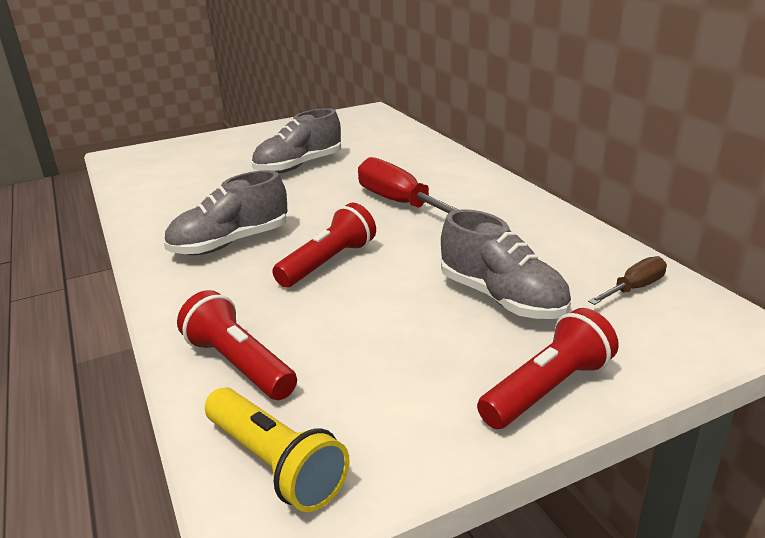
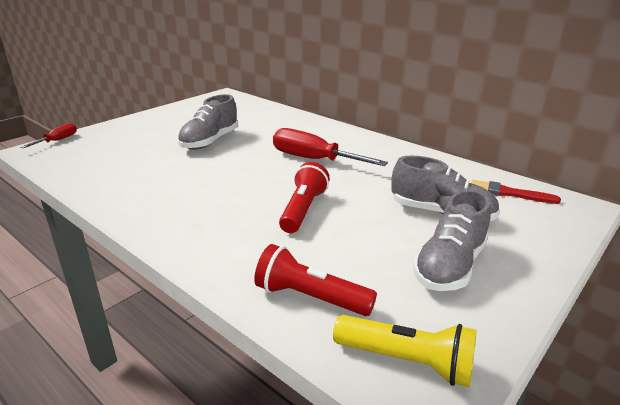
camera: 25 degrees left, 0 degrees up
(147, 148) = (57, 140): none -> red screwdriver
(230, 243) = (211, 207): grey shoe -> grey shoe (449, 266)
(548, 389) = (522, 265): red flashlight -> none
(634, 288) = (508, 193): brown screwdriver -> red brush

